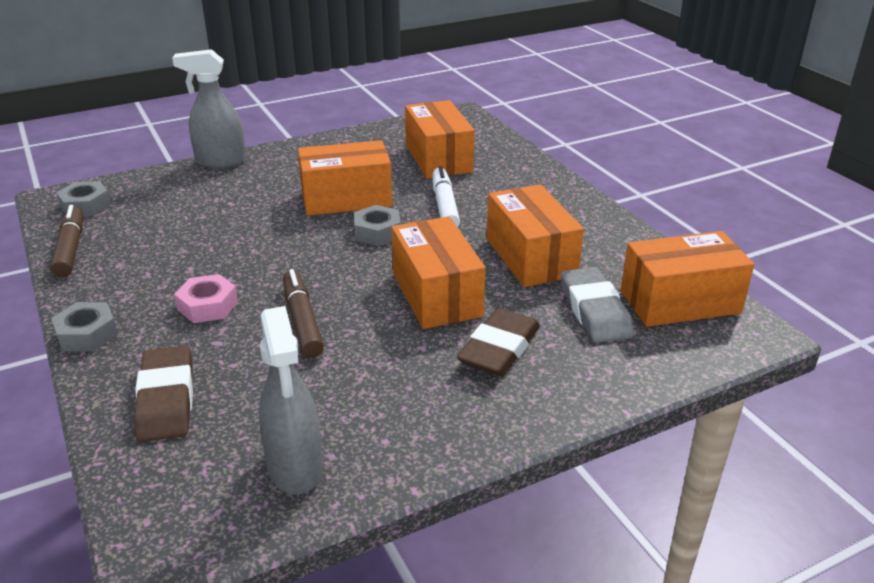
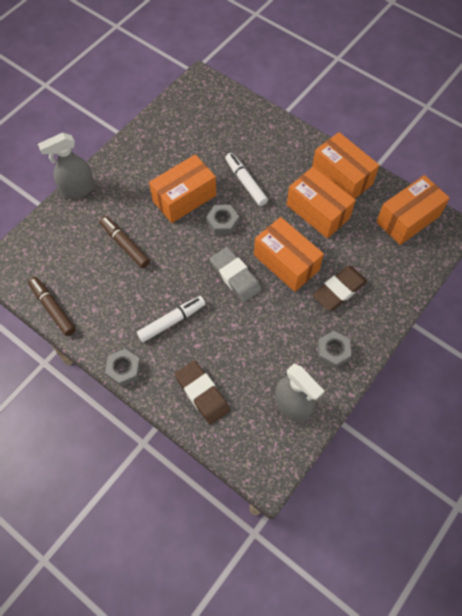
camera: 25 degrees left, 30 degrees up
(85, 206) = (26, 267): grey nut -> grey nut (333, 351)
(208, 306) = (172, 321): pink nut -> white marker
(302, 321) = (230, 311): brown marker -> brown marker (125, 245)
(438, 158) = (214, 135): orange box -> orange box (342, 177)
(499, 348) = (339, 290): brown eraser -> brown eraser turned 45 degrees clockwise
(595, 311) = (370, 242): grey eraser -> grey eraser (235, 276)

